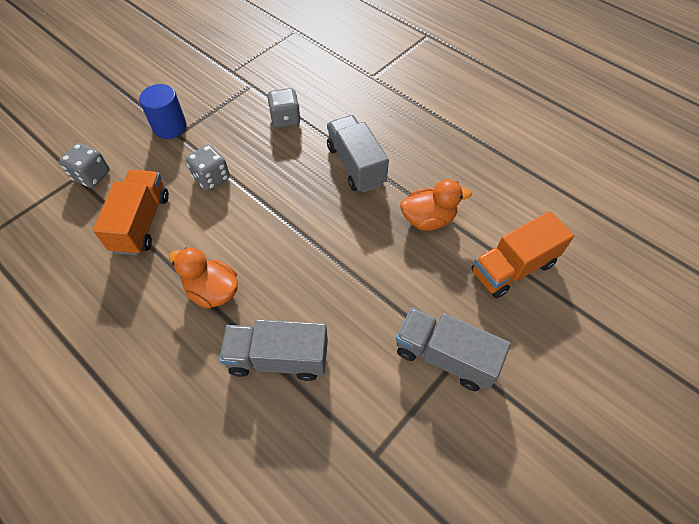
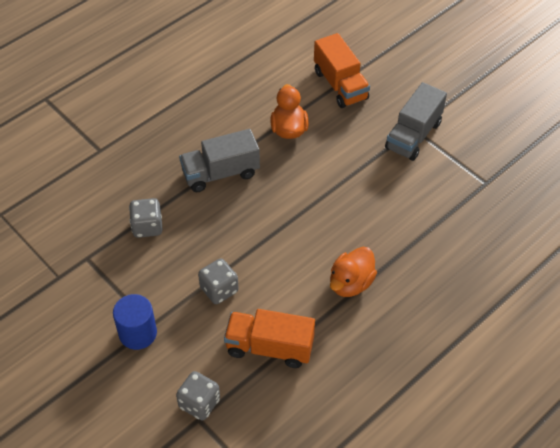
camera: 85 degrees left, 5 degrees down
(278, 358) = (414, 236): grey truck -> none

